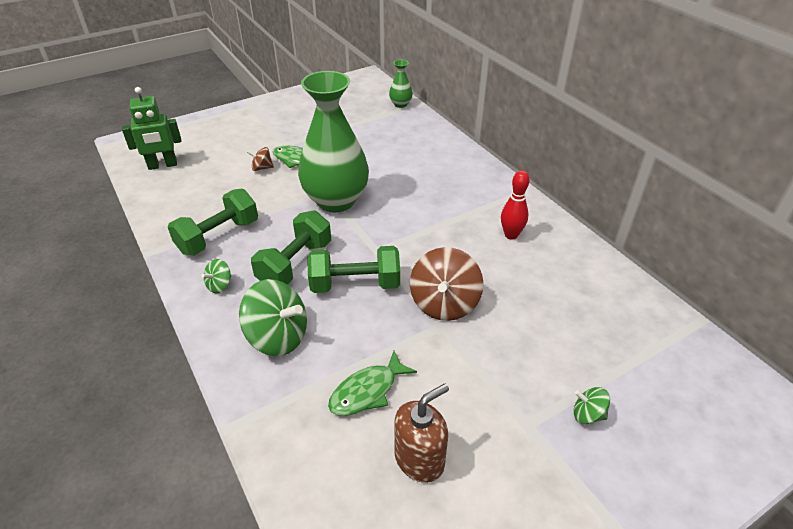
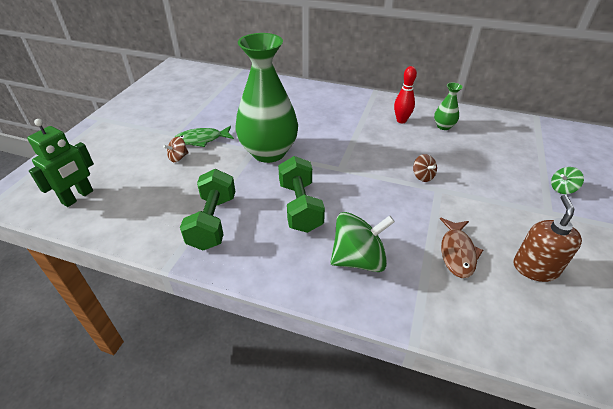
camera: 40 degrees left, 0 degrees up
(220, 285) = (265, 254): green spinning top -> none
(355, 284) = (358, 196): green dumbbell -> none
(367, 391) = (457, 252): green fish -> brown fish
(400, 104) = (226, 75): green vase -> green vase (443, 126)
(444, 303) = (422, 176): brown spinning top -> brown spinning top, size x0.49

